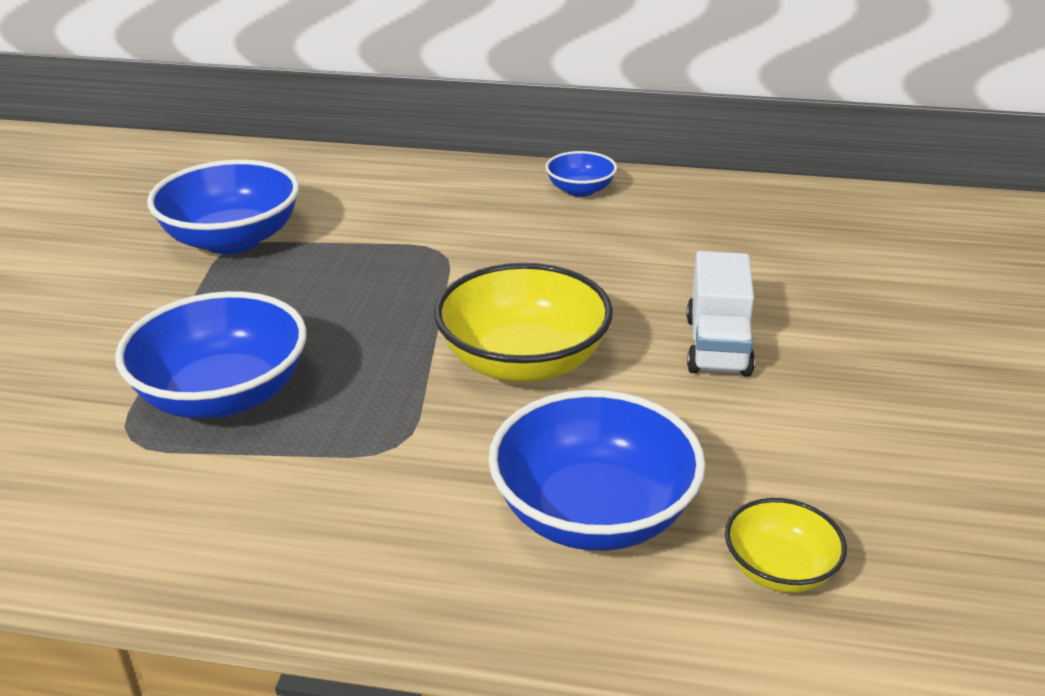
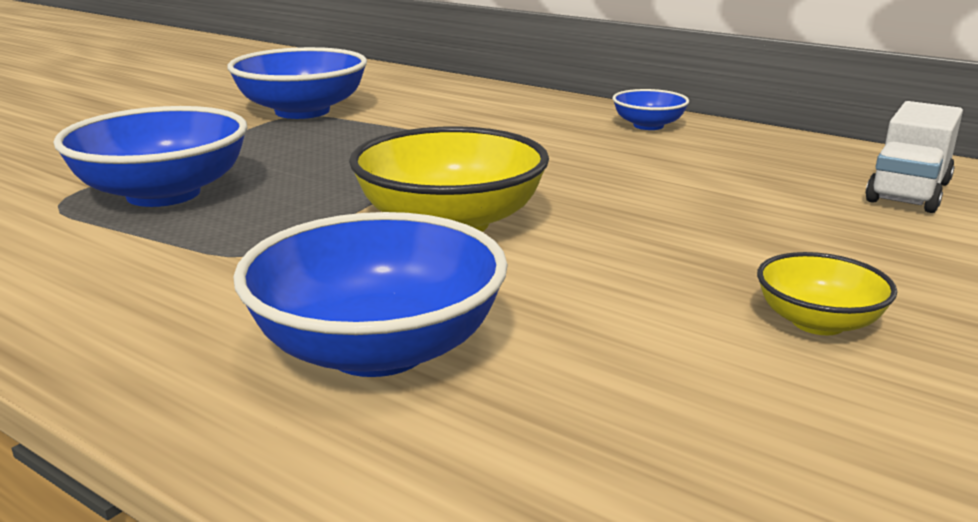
camera: 25 degrees right, 10 degrees down
(717, 346) = (675, 251): white truck -> white truck (908, 192)
(779, 569) = (537, 460): yellow bowl -> yellow bowl (818, 322)

